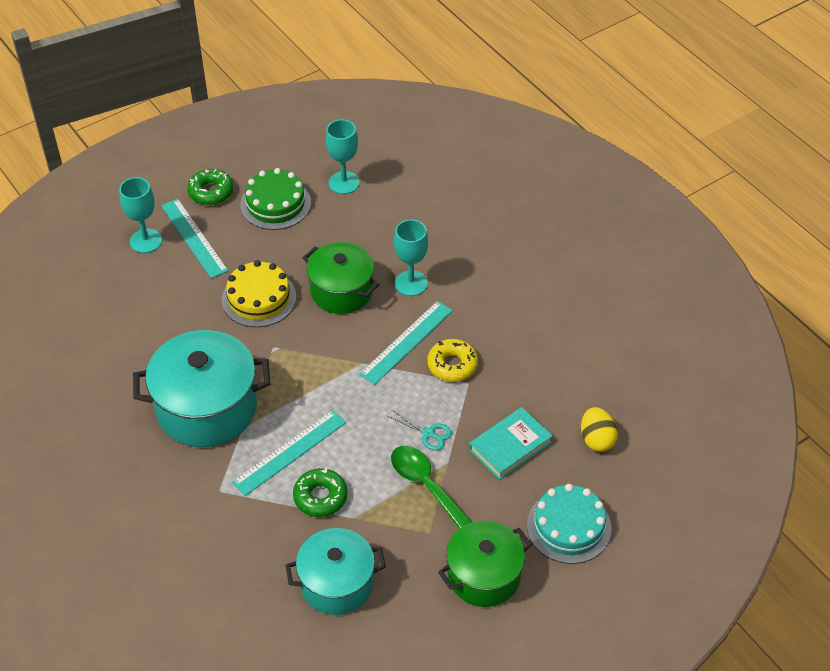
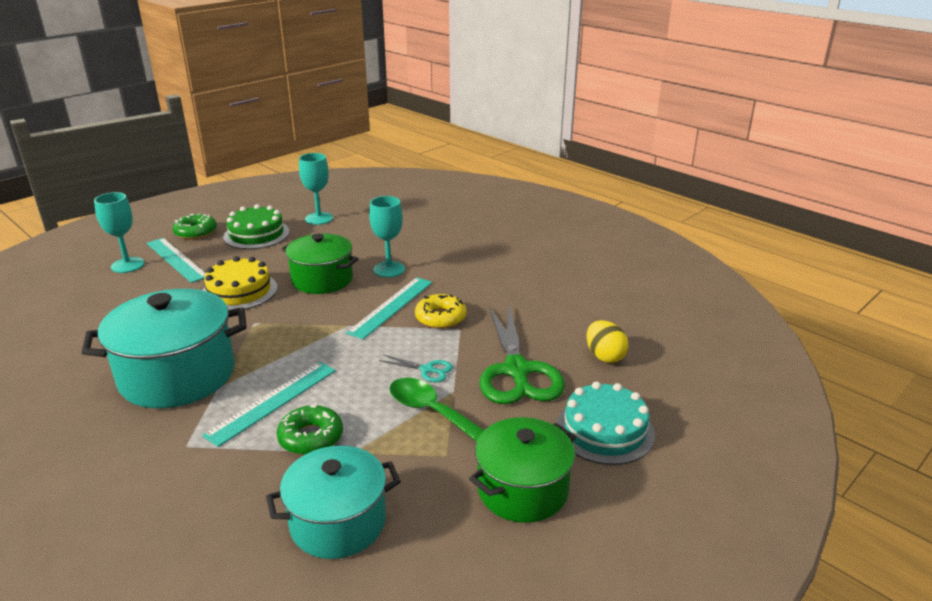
camera: 10 degrees left, 20 degrees down
(510, 446) = (517, 370): turquoise book -> green scissors

